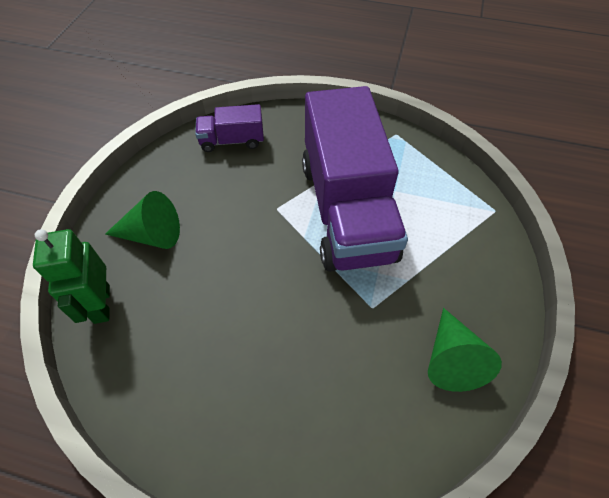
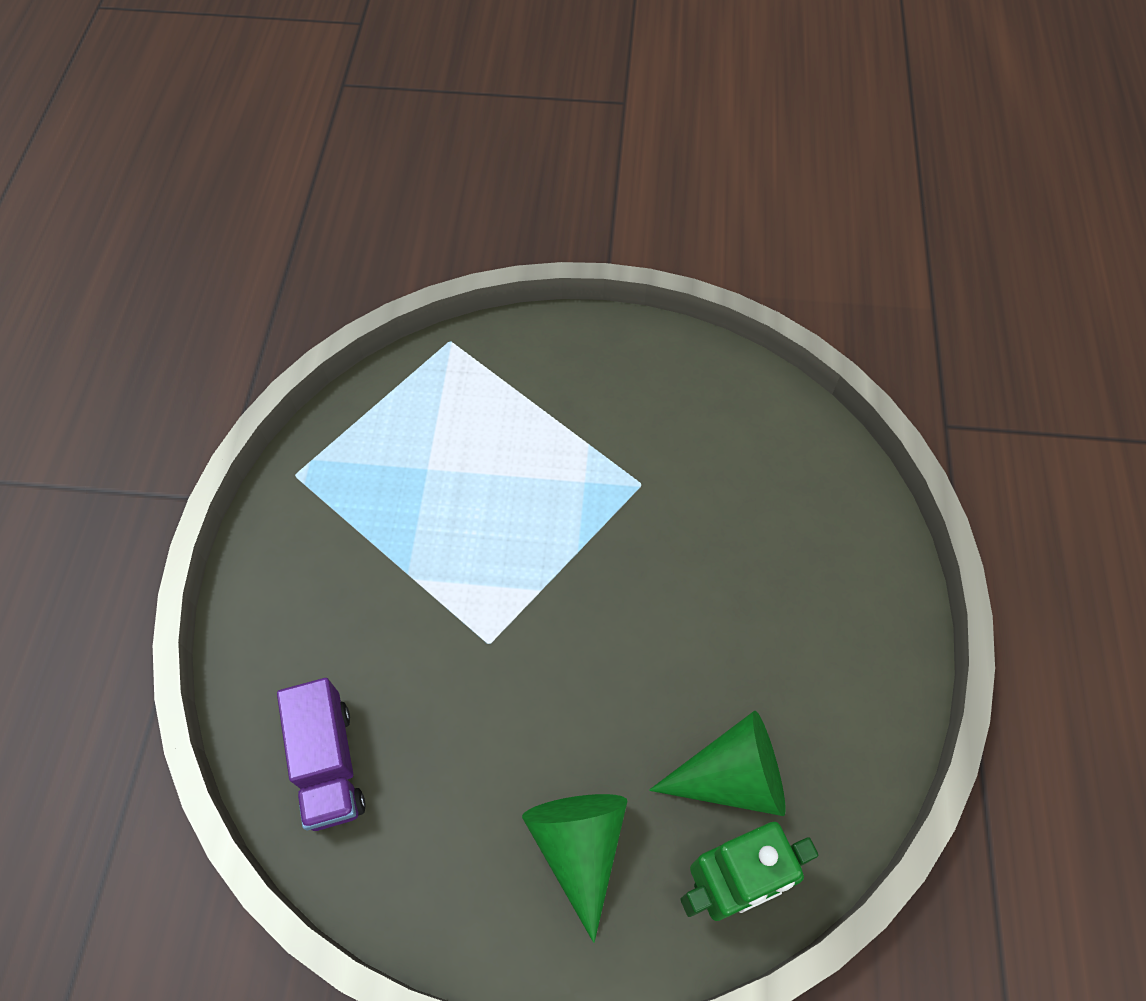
camera: 100 degrees left, 5 degrees up
(346, 209) = (475, 535): purple truck -> none
(451, 359) = (690, 394): green cone -> green cone (732, 777)

